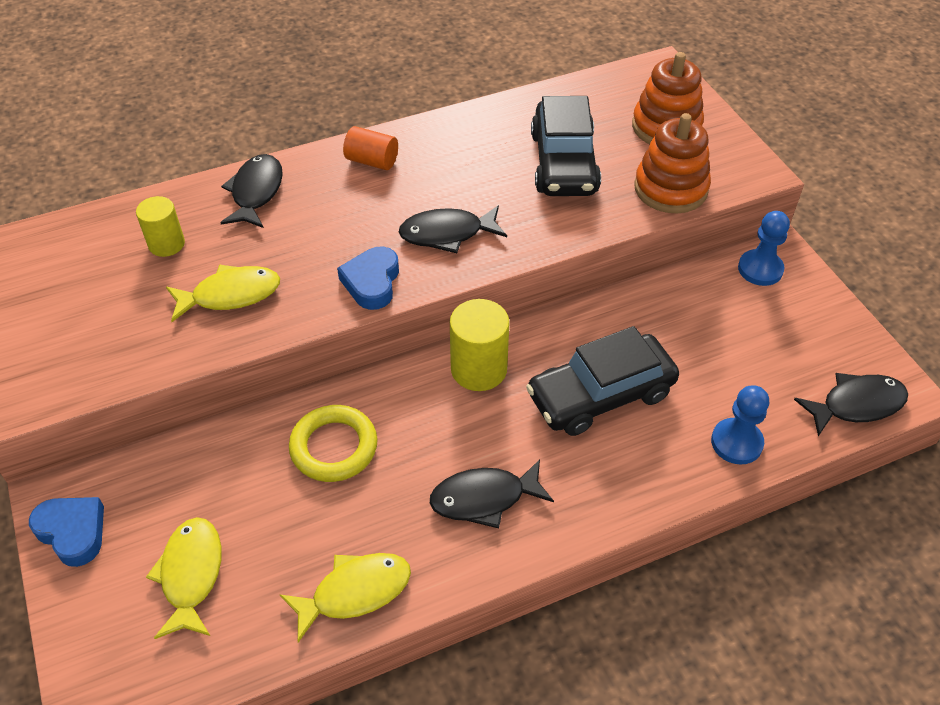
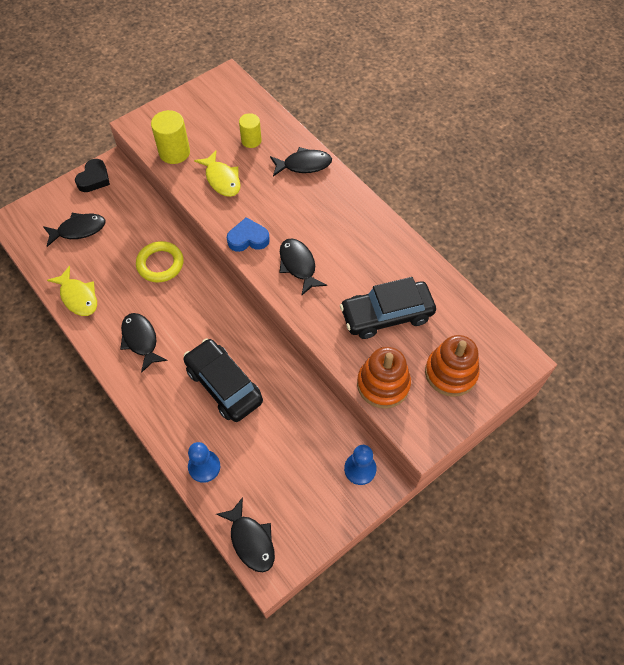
camera: 75 degrees right, 10 degrees up
(73, 532) = (94, 179): blue heart -> black heart
(191, 575) = (78, 230): yellow fish -> black fish
(372, 161) = (350, 211): orange cylinder -> none
(479, 369) = (228, 318): yellow cylinder -> yellow cylinder (174, 152)

